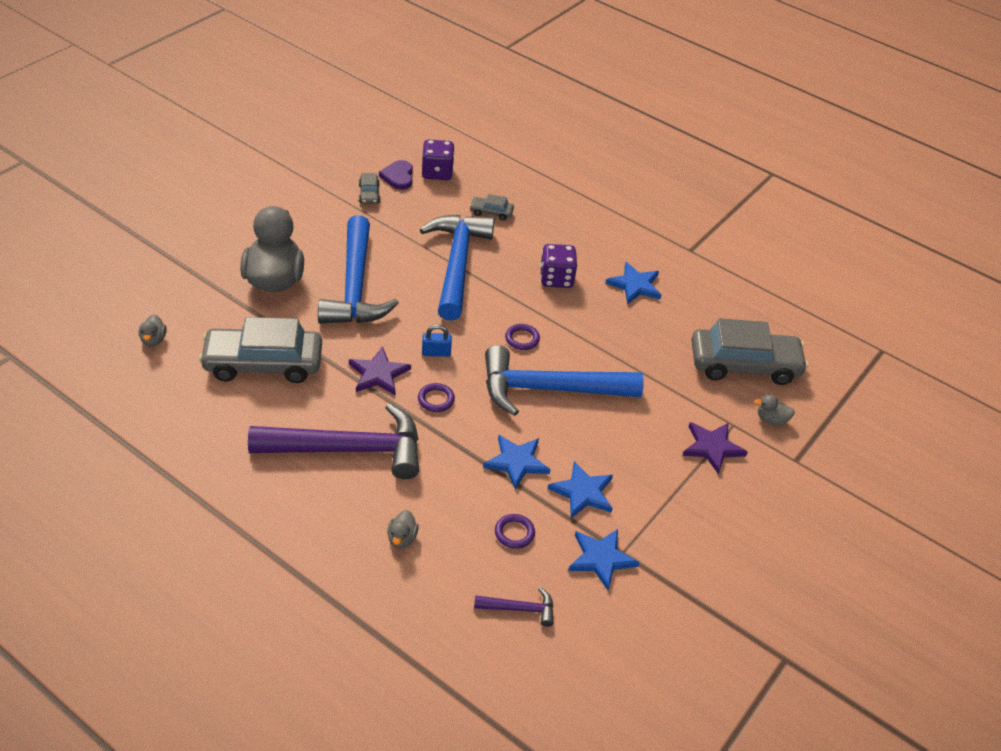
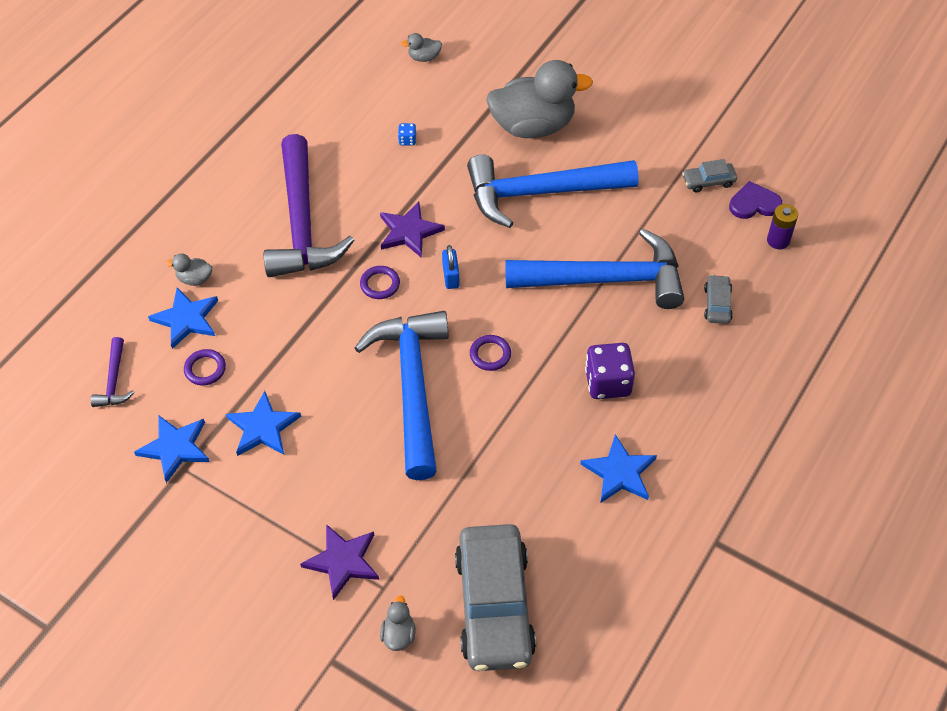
camera: 90 degrees right, 10 degrees up
(263, 363) = (407, 140): grey car -> blue dice
(437, 172) = (778, 240): purple dice -> purple battery
(516, 462) = (299, 364): blue star -> blue star (186, 319)

